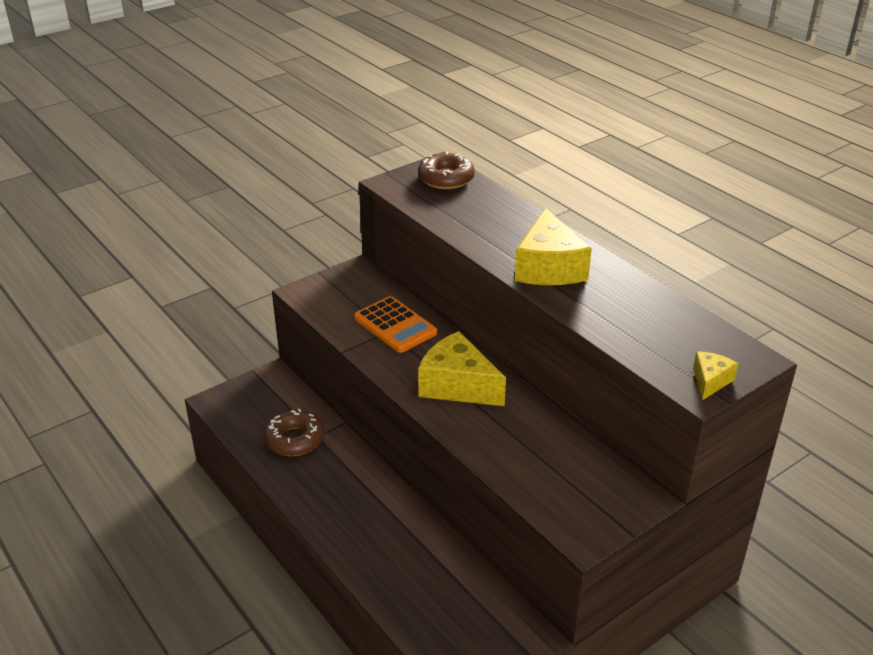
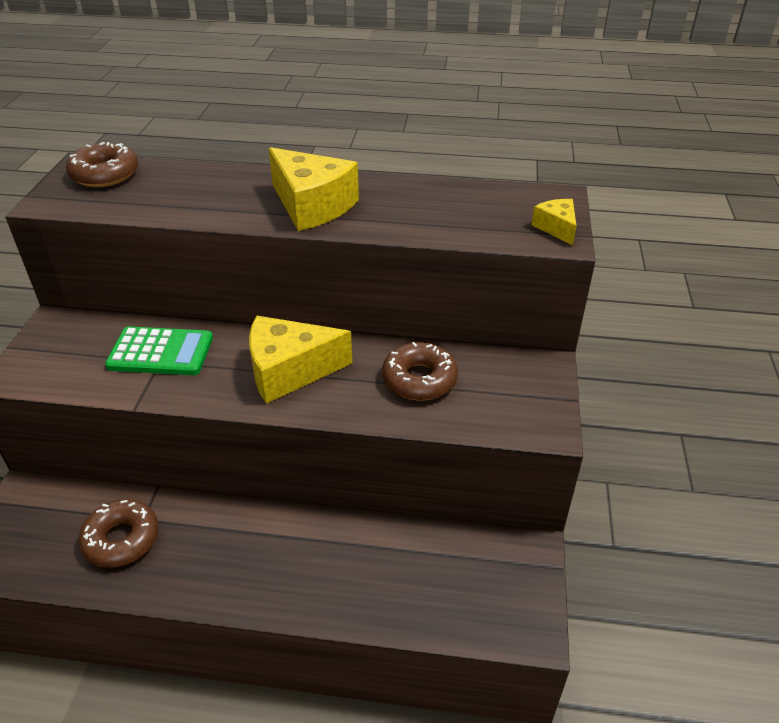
camera: 45 degrees left, 5 degrees up
(395, 325) = (161, 352): orange calculator -> green calculator
(536, 446) = (419, 379): none -> brown donut

